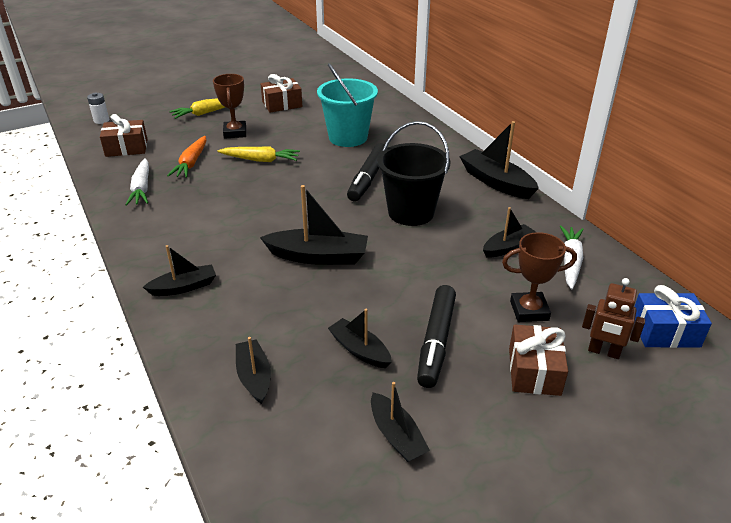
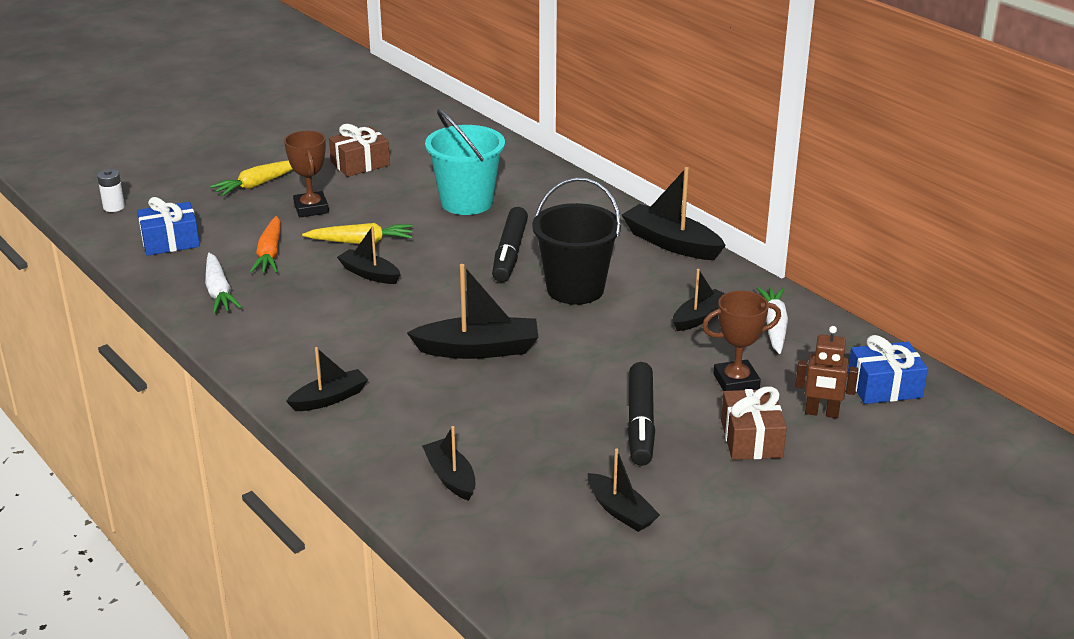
camera: 10 degrees left, 5 degrees down
(126, 148) = (170, 241): brown gift -> blue gift
(359, 350) = (558, 440): black boat -> black boat (369, 274)

